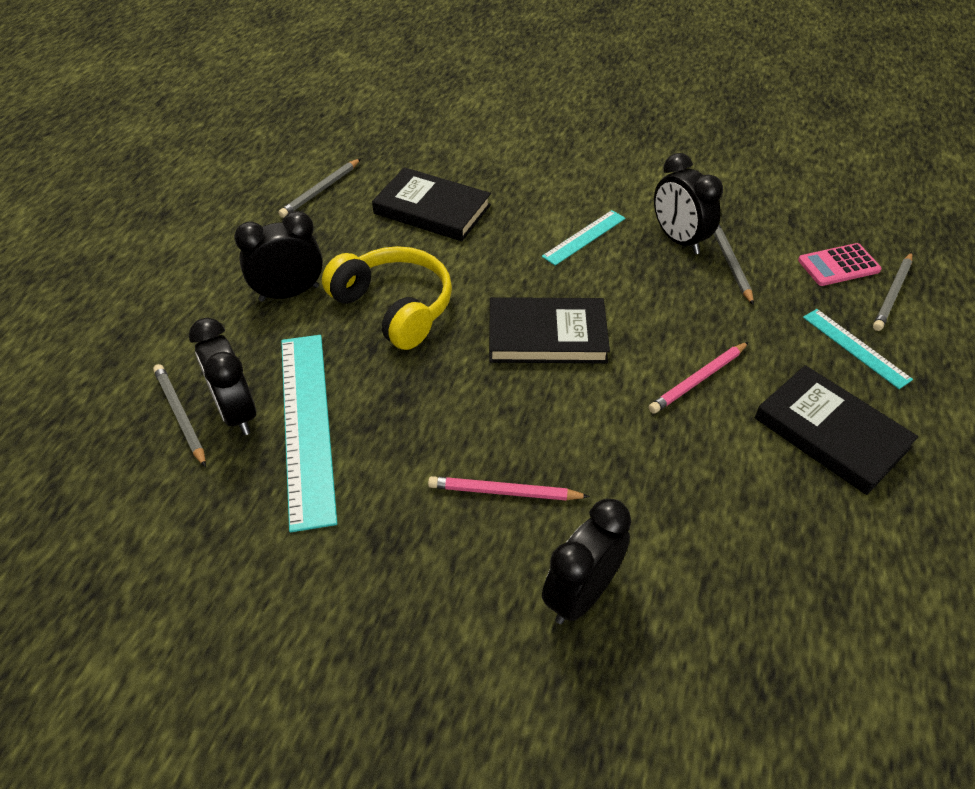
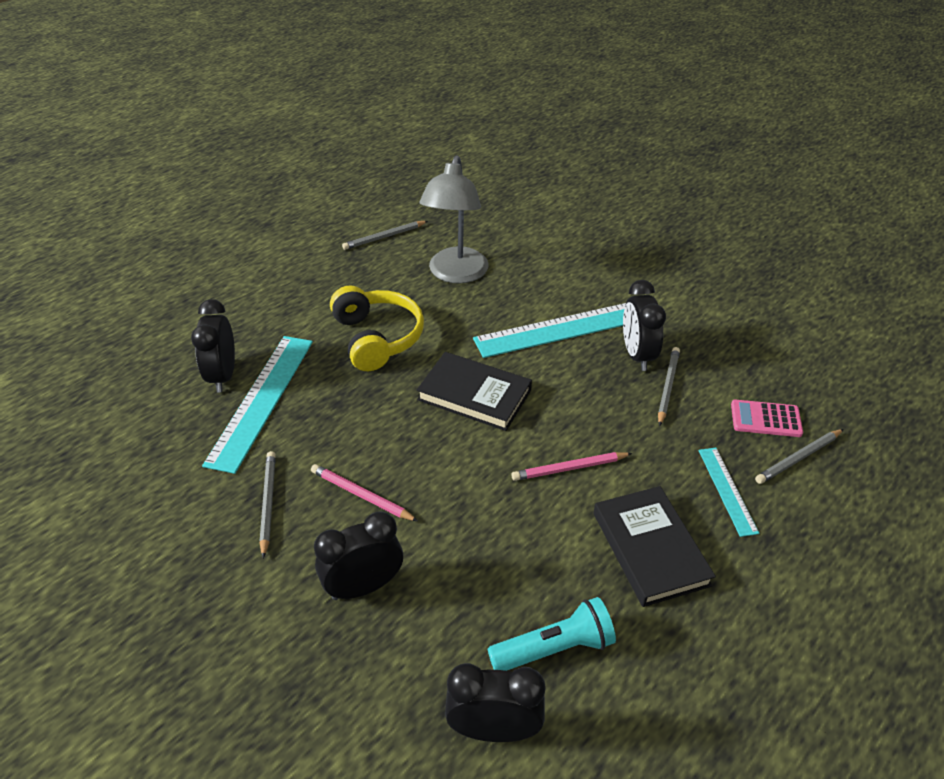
camera: 25 degrees right, 5 degrees down
(180, 415) = (187, 365): grey pencil -> grey pencil (268, 503)
(289, 293) = (312, 305): black clock -> black clock (494, 729)
(432, 209) = (456, 274): black book -> grey lamp
(584, 237) = (559, 329): turquoise ruler -> turquoise ruler, size x1.89
(818, 574) = (554, 648): none -> turquoise flashlight

